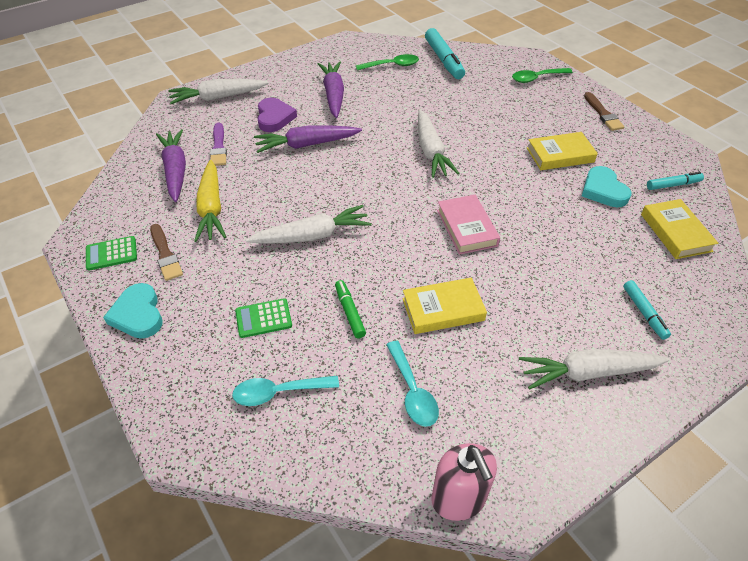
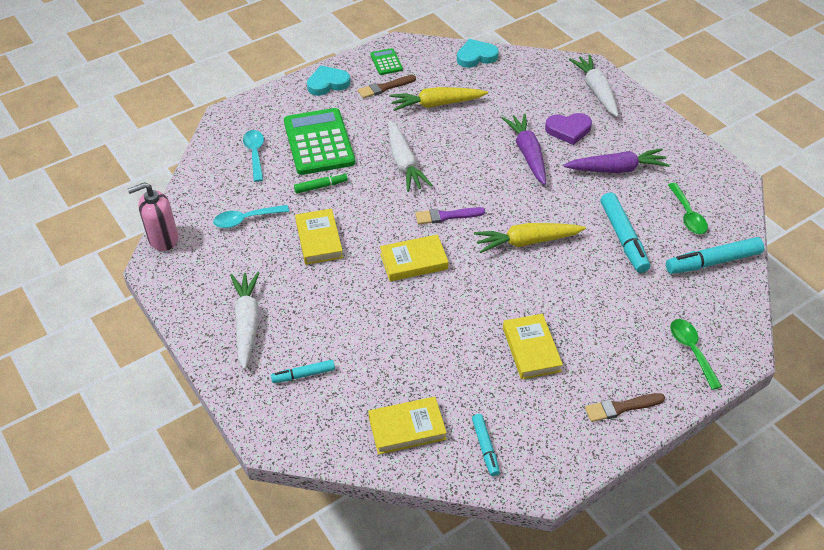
camera: 90 degrees right, 0 degrees up
(175, 170) = (483, 79): purple carrot -> none
(218, 147) = (518, 99): purple brush -> purple brush (446, 216)
(263, 318) = (319, 142): green calculator -> green calculator, size x2.17
(421, 98) = (623, 238): none -> turquoise marker
(431, 151) = (527, 242): white carrot -> yellow carrot
(466, 228) = (413, 261): pink book -> yellow book
(603, 190) = (472, 378): turquoise heart -> turquoise heart (476, 56)

